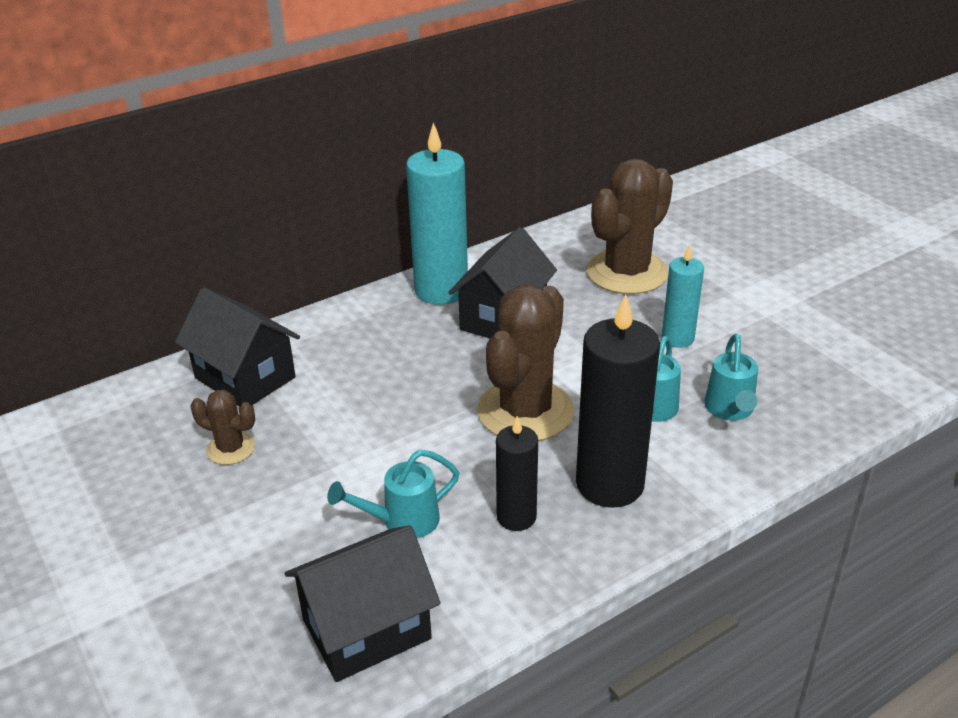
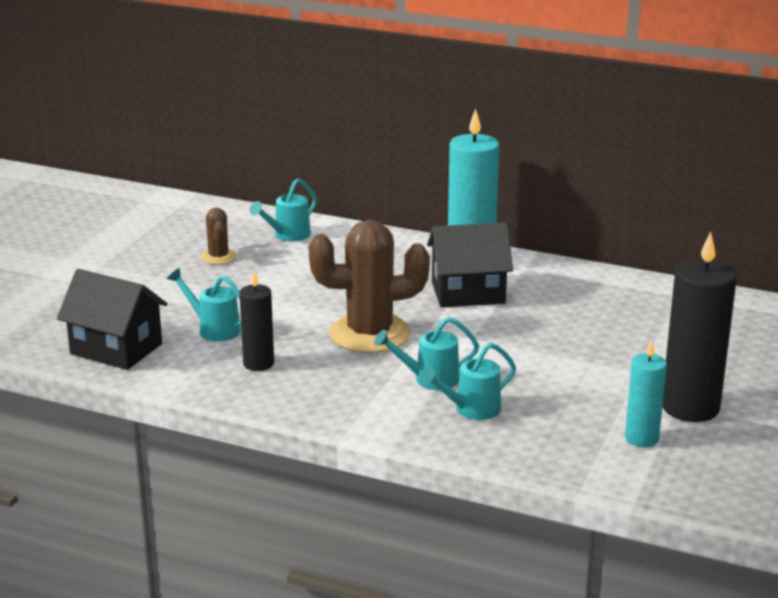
camera: 55 degrees right, 10 degrees down
(245, 378) = (288, 235): black house -> turquoise watering can
(609, 484) = (328, 386): black candle -> black candle (690, 407)
(627, 272) = (602, 320): brown cactus -> none
(677, 338) = (538, 365): turquoise candle -> turquoise candle (641, 438)

